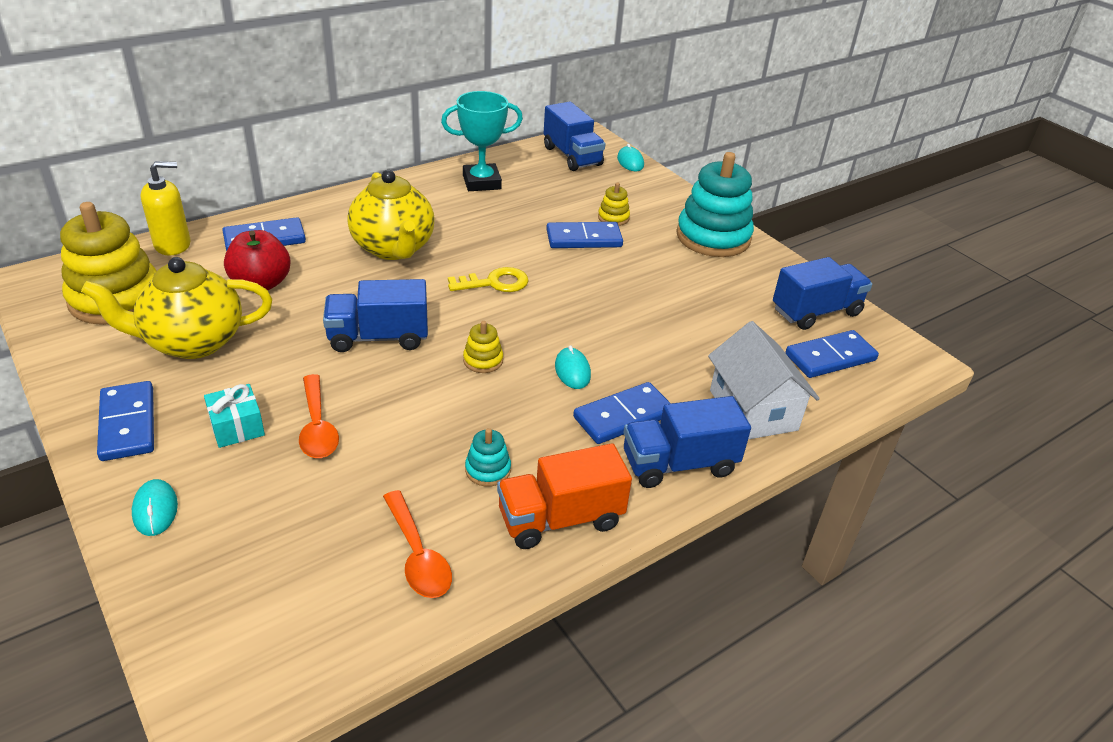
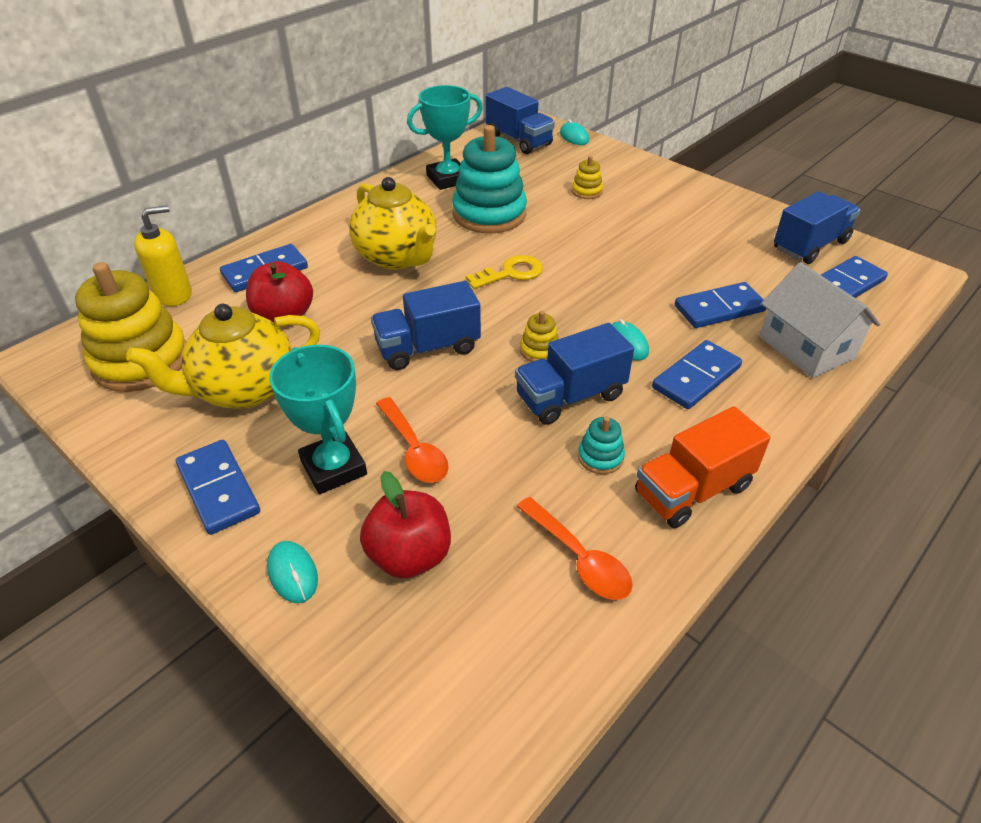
camera: 10 degrees left, 5 degrees up
(237, 427) = (333, 467): turquoise gift -> turquoise trophy
(265, 518) = (409, 555): none -> red apple
(584, 238) = (570, 216): blue domino -> blue domino (719, 308)
(679, 464) = (770, 412): blue truck -> blue truck (570, 396)
(713, 237) = (684, 194): turquoise stacking toy -> turquoise stacking toy (489, 214)

